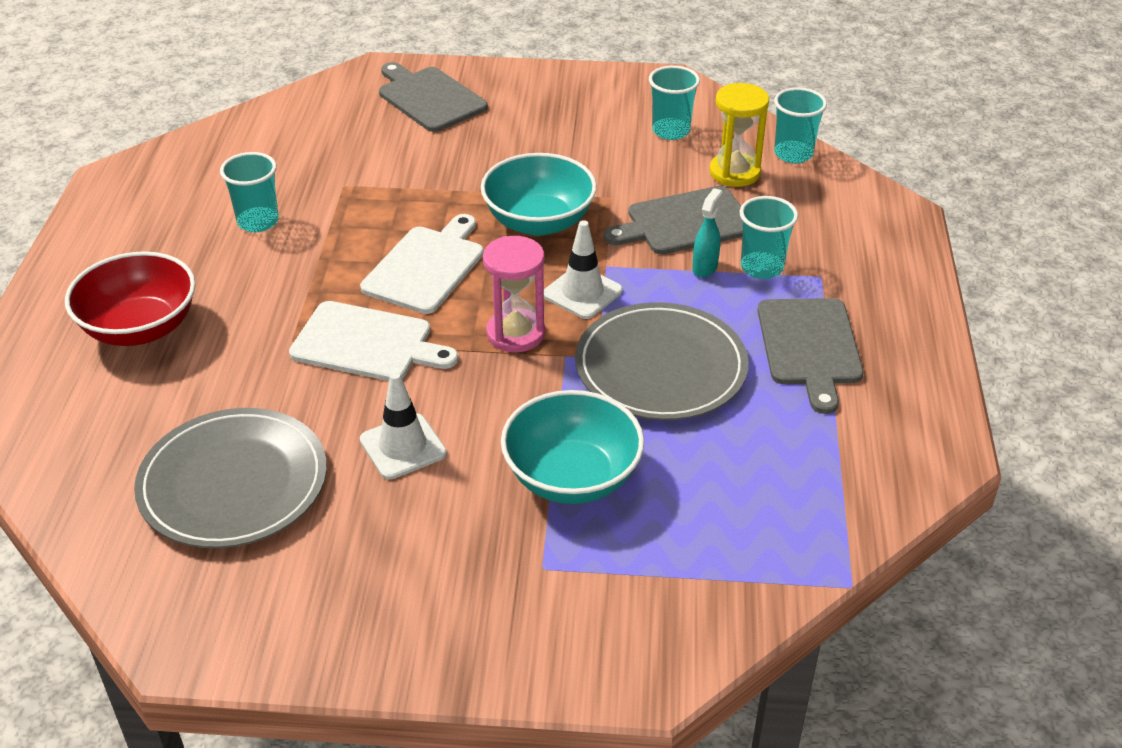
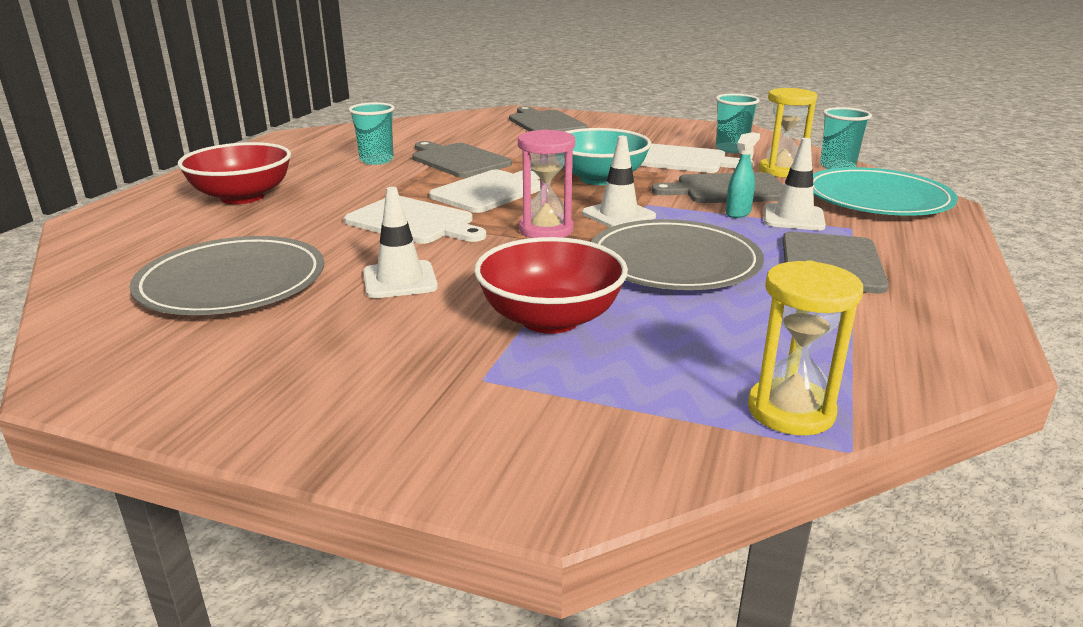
camera: 15 degrees right, 15 degrees down
(358, 206) = (458, 160): none -> grey cutting board
(572, 477) = (550, 319): turquoise bowl -> red bowl
(621, 165) = (682, 160): none -> white cutting board
(762, 267) = (793, 218): turquoise cup -> white traffic cone
(801, 553) = (790, 411): none -> yellow hourglass
(840, 216) = (877, 199): none -> turquoise plate

